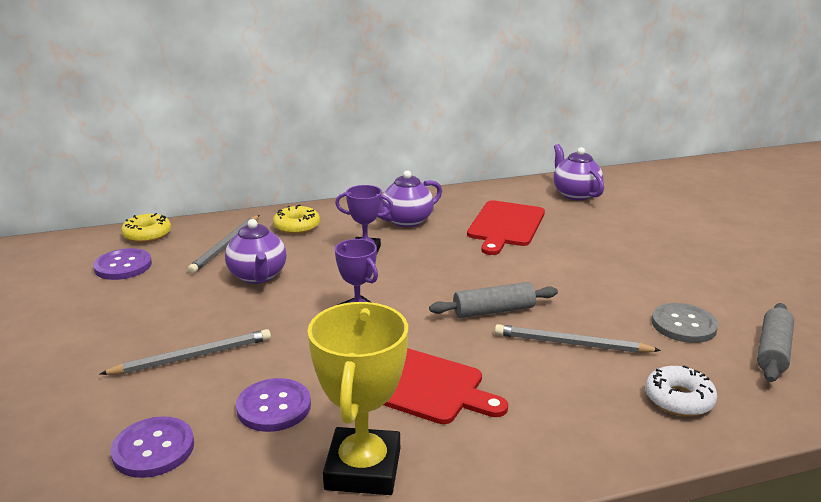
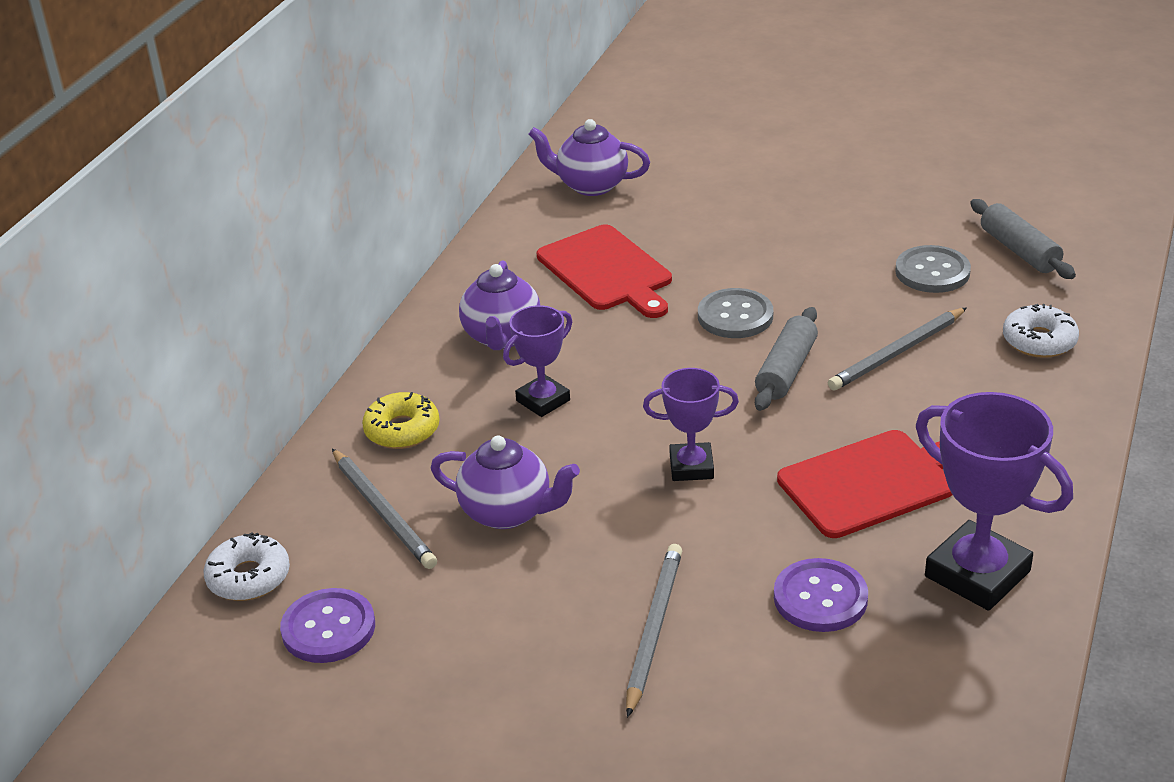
camera: 50 degrees left, 10 degrees up
(147, 235) = (249, 577): yellow donut -> white donut
(153, 449) = (818, 713): purple button -> none
(363, 469) = (977, 574): yellow trophy -> purple trophy
(523, 275) = (735, 316): none -> grey button

